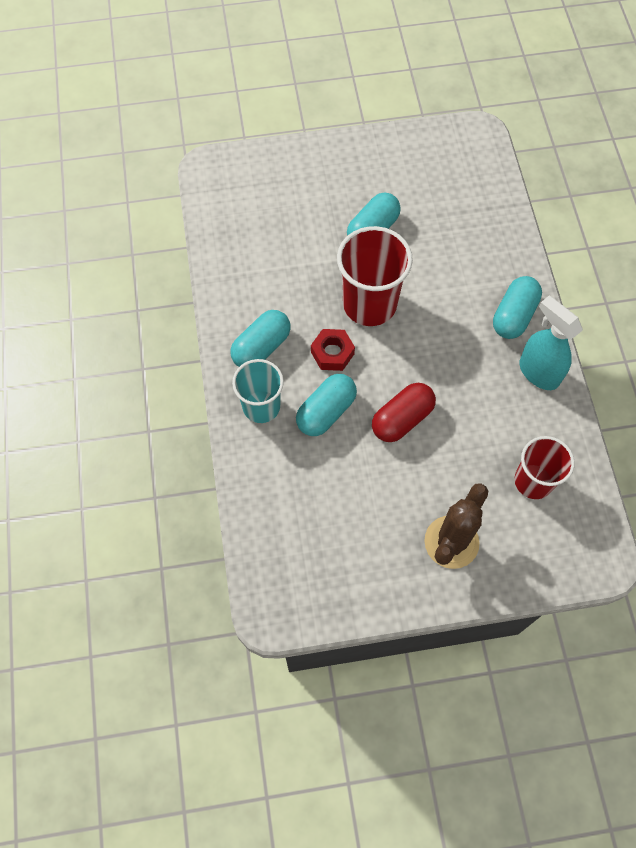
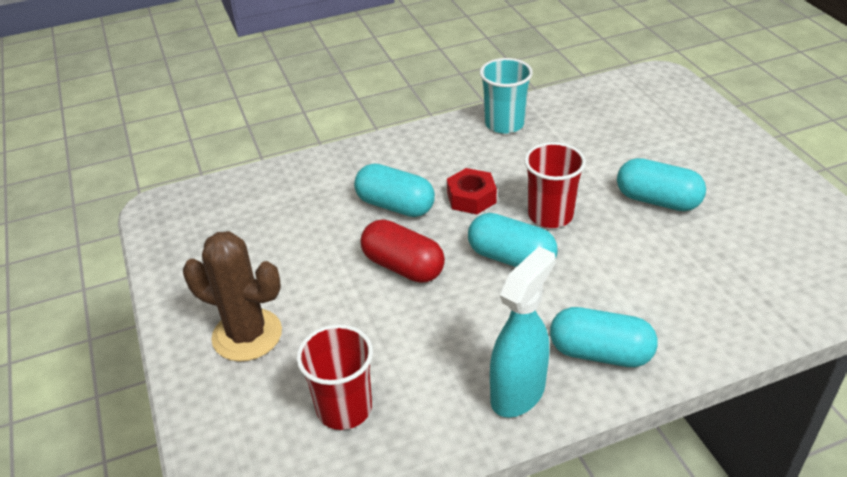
camera: 80 degrees right, 25 degrees down
(261, 347) = (458, 148): turquoise capsule -> turquoise capsule (511, 258)
(261, 406) = (388, 161): turquoise cup -> turquoise cup (504, 124)
(369, 304) = (550, 215): red cup -> red cup, size x0.66

